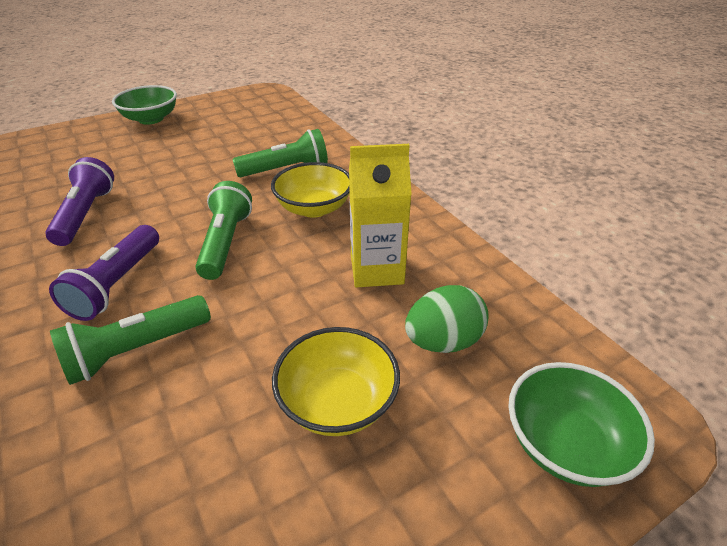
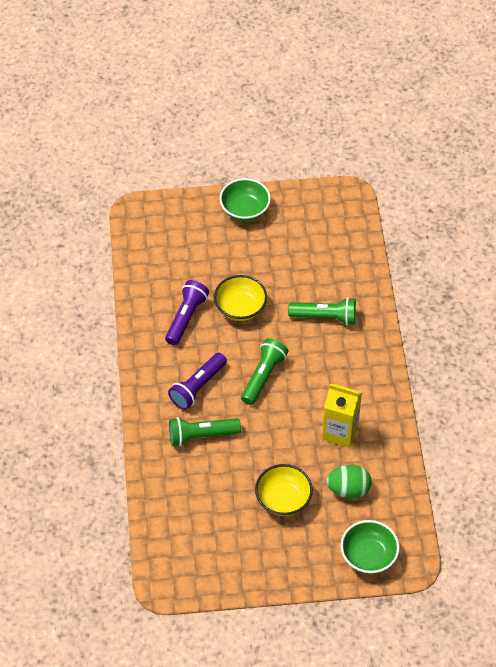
camera: 25 degrees right, 15 degrees up
(314, 208) = (327, 366): yellow bowl -> yellow bowl (240, 308)

